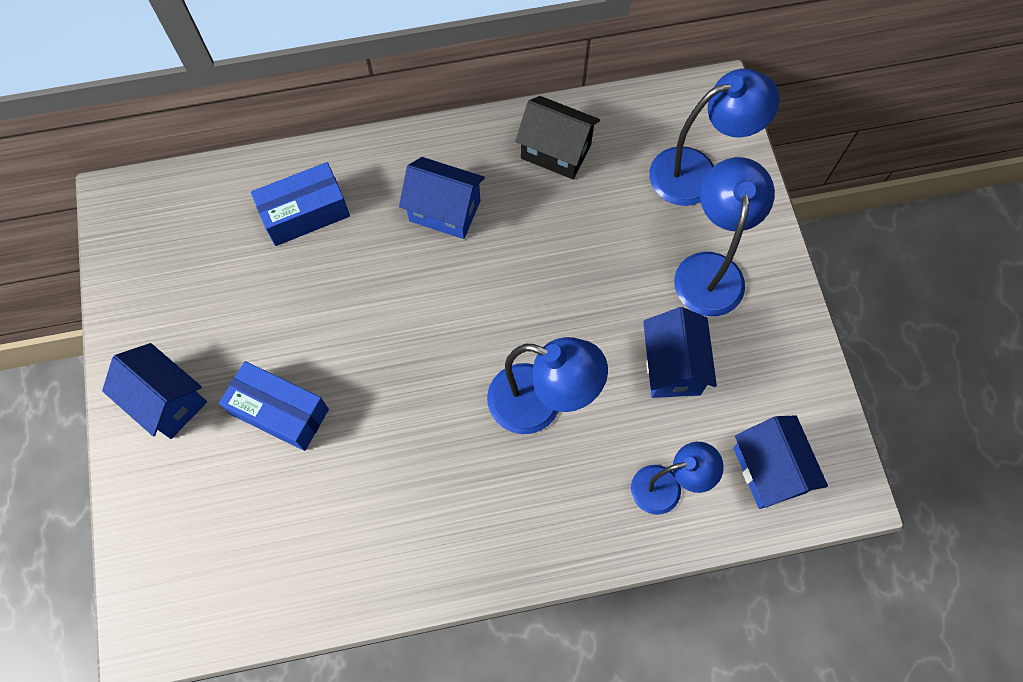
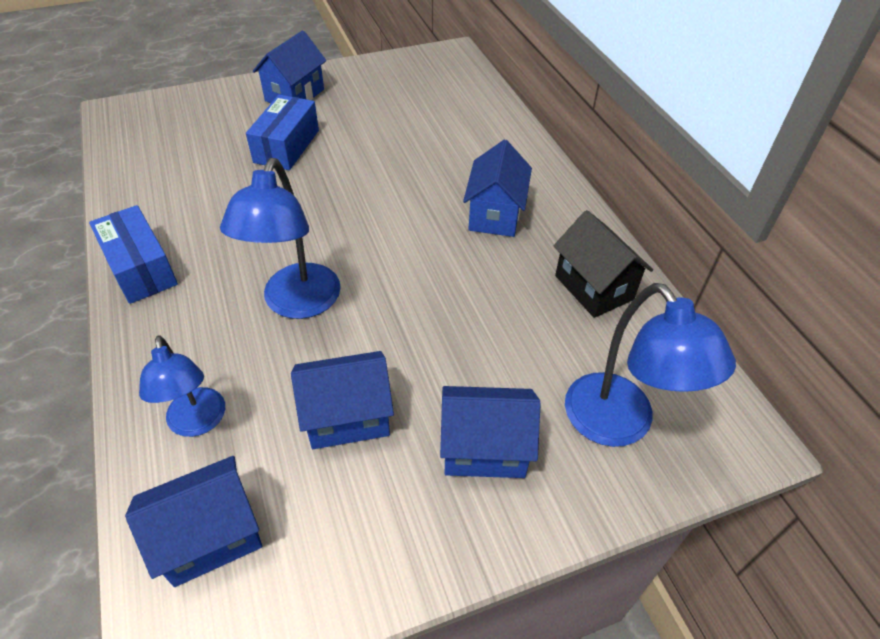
camera: 80 degrees right, 20 degrees down
(305, 213) = (467, 136): blue box -> blue box (140, 268)
(556, 151) = (593, 287): black house -> black house turned 45 degrees counterclockwise
(710, 269) = (484, 449): blue lamp -> blue house

